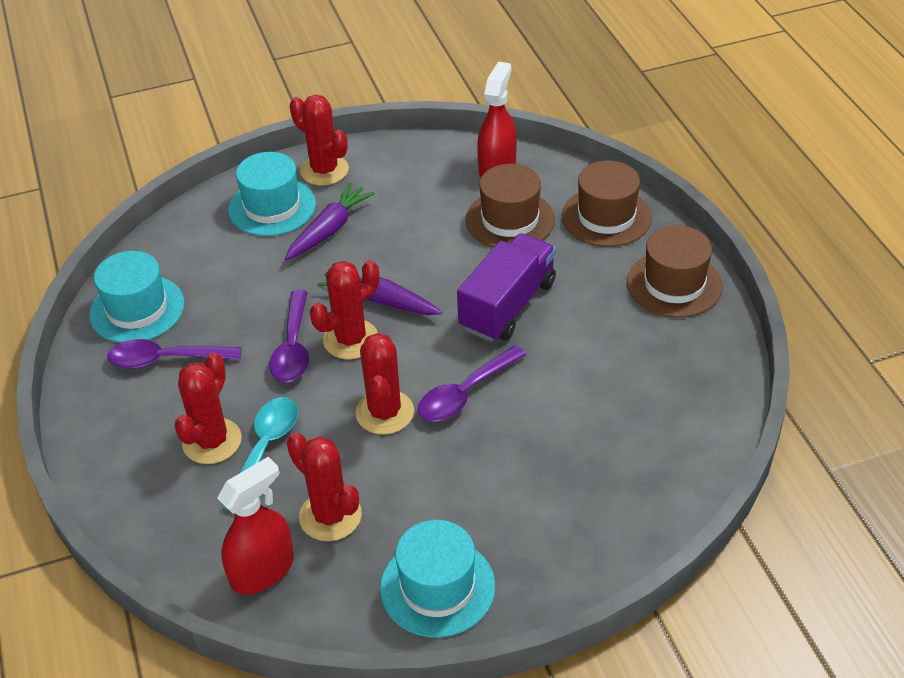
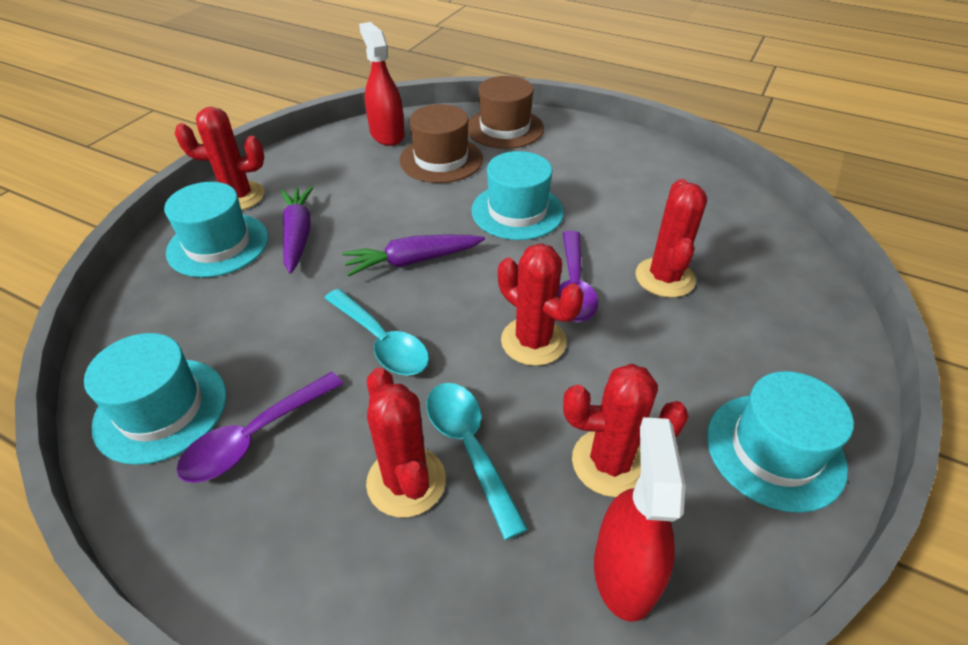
camera: 45 degrees left, 0 degrees up
(293, 347) = (381, 342): purple spoon -> turquoise spoon
(351, 339) = (427, 304): red cactus -> red cactus (664, 278)
(508, 305) = (517, 211): purple truck -> turquoise hat
(674, 284) = (603, 144): brown hat -> none

